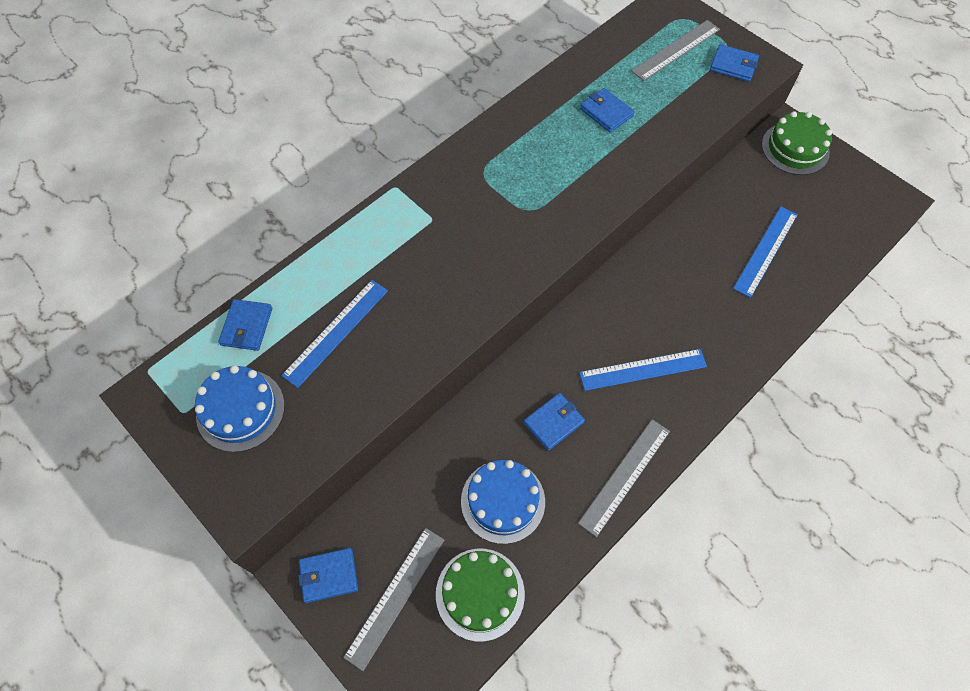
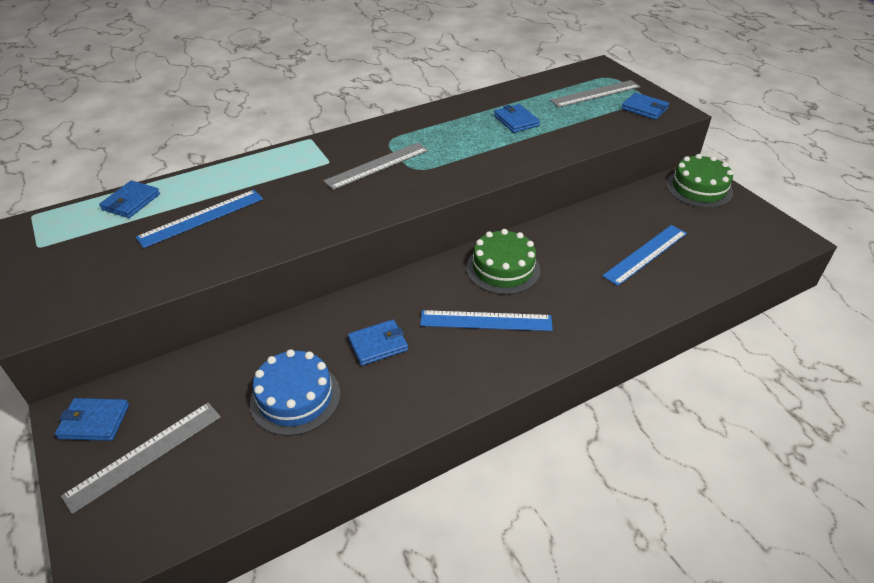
camera: 15 degrees right, 20 degrees down
(240, 410) = (85, 254): blue cake -> none
(480, 594) = (229, 473): green cake -> green cake (503, 269)
(624, 476) = (429, 403): grey ruler -> grey ruler (377, 165)

